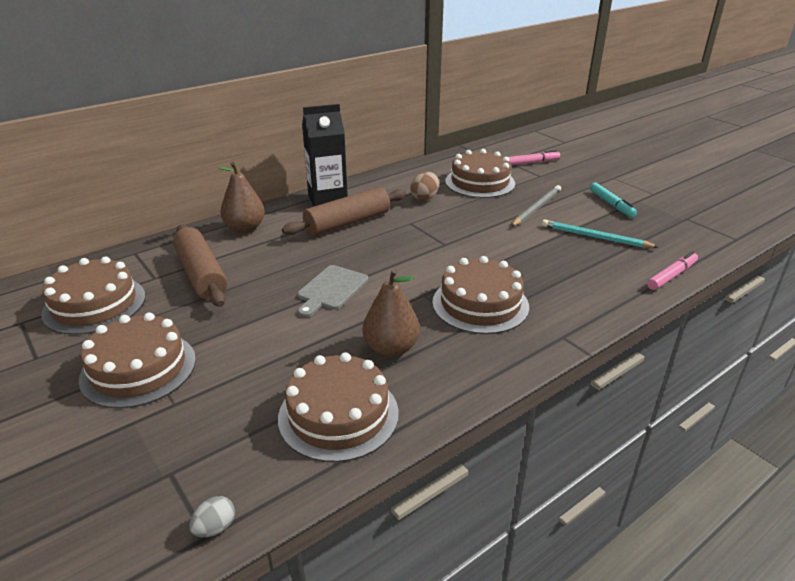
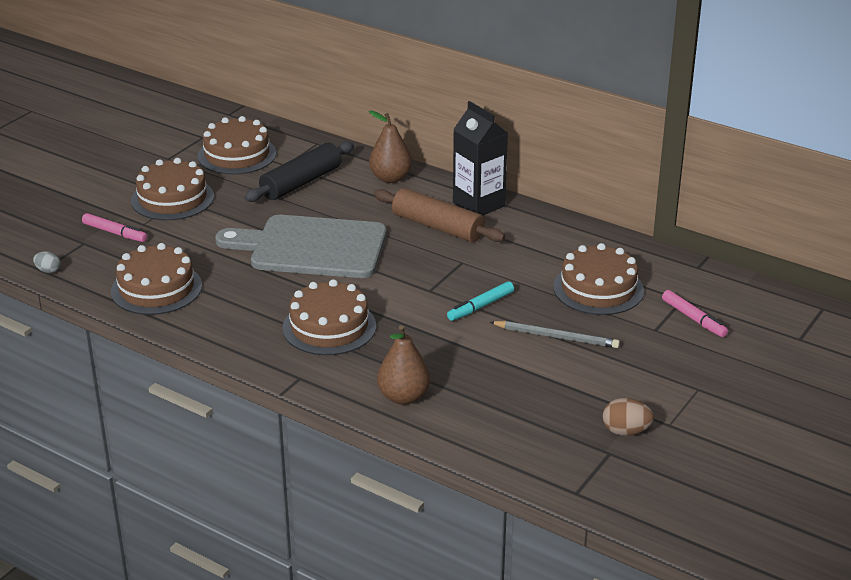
camera: 70 degrees right, 0 degrees up
(201, 274) = (301, 183): brown rolling pin -> black rolling pin
(331, 289) = (311, 247): grey cutting board -> grey cutting board, size x2.06
(391, 348) = (242, 294): brown pear -> brown pear (403, 397)
(424, 198) = (527, 260): brown egg -> brown egg (625, 431)
(595, 237) = (508, 384): turquoise pencil -> none
(611, 204) = (608, 391): turquoise marker -> turquoise marker (480, 306)
(671, 276) = (450, 440): pink marker -> pink marker (115, 233)

